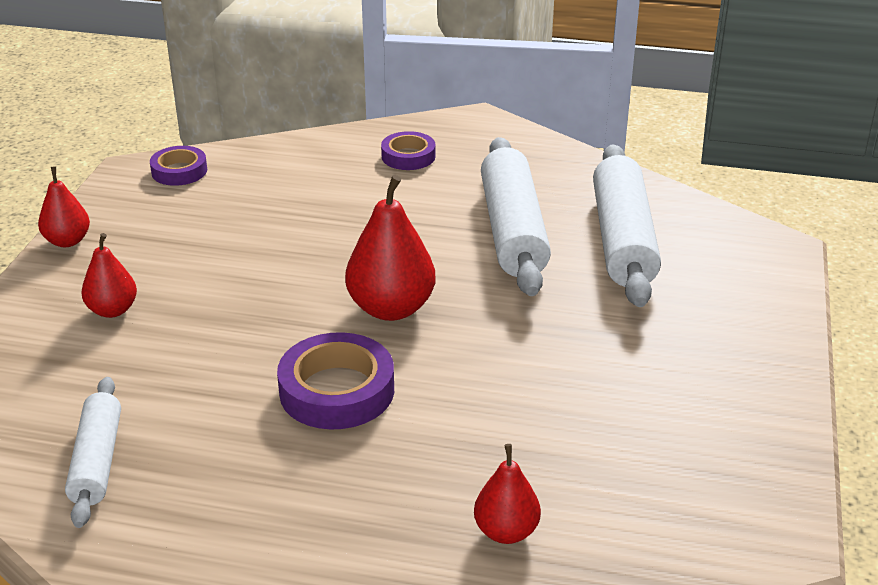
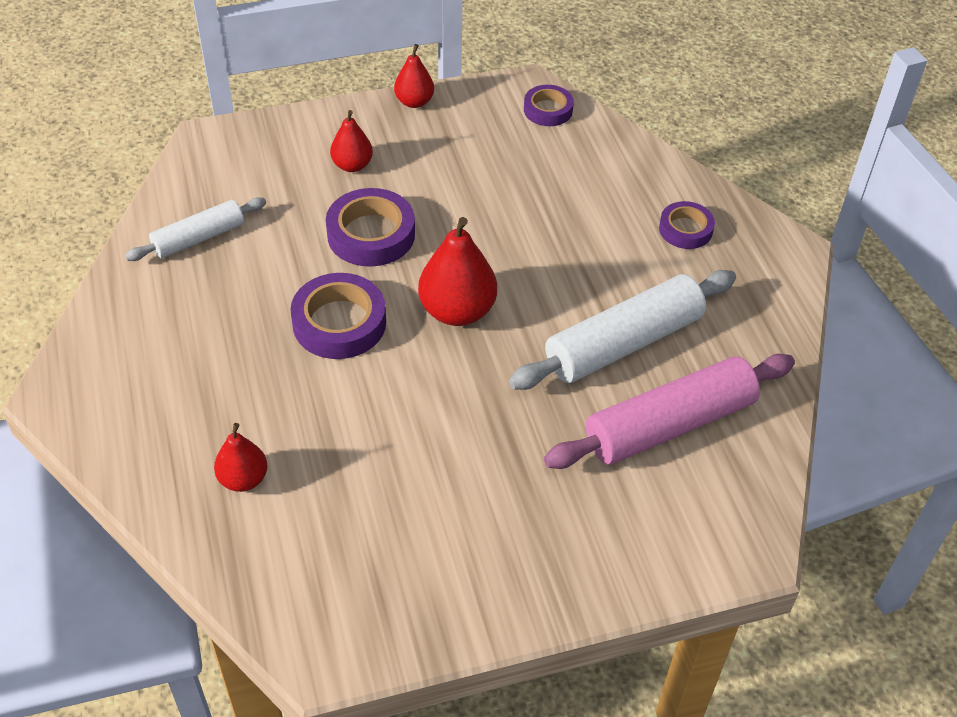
camera: 60 degrees right, 15 degrees up
(230, 329) = (371, 234): none -> purple tape
(623, 240) = (669, 425): white rolling pin -> pink rolling pin

